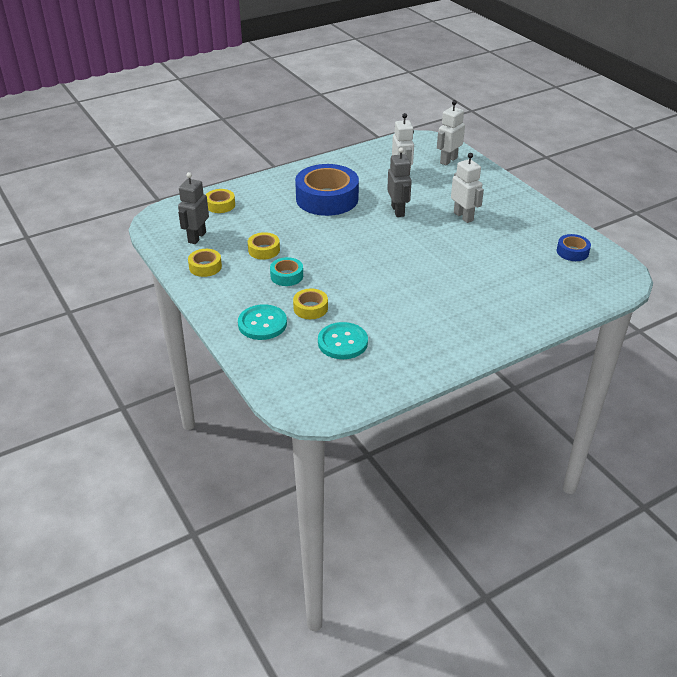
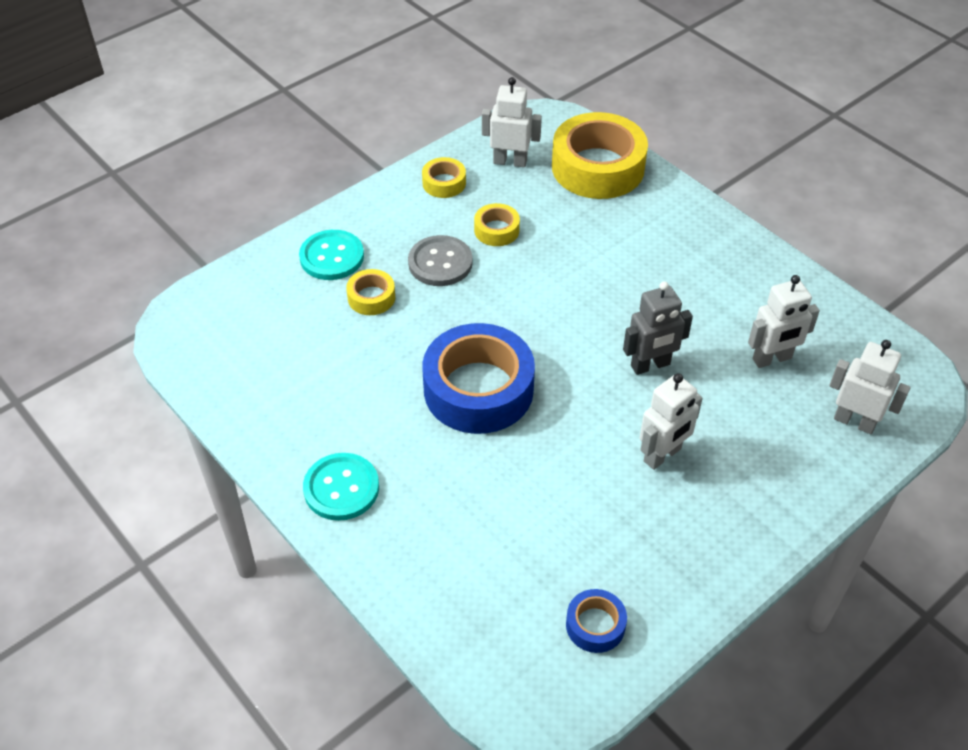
camera: 80 degrees right, 10 degrees up
(196, 237) = (510, 161): grey robot -> white robot
(220, 205) = (598, 167): yellow tape -> yellow tape, size x2.16
(286, 276) = (440, 263): turquoise tape -> grey button
(327, 198) = (657, 275): blue tape -> blue tape (478, 389)
(342, 342) = (302, 339): turquoise button -> turquoise button (341, 488)

